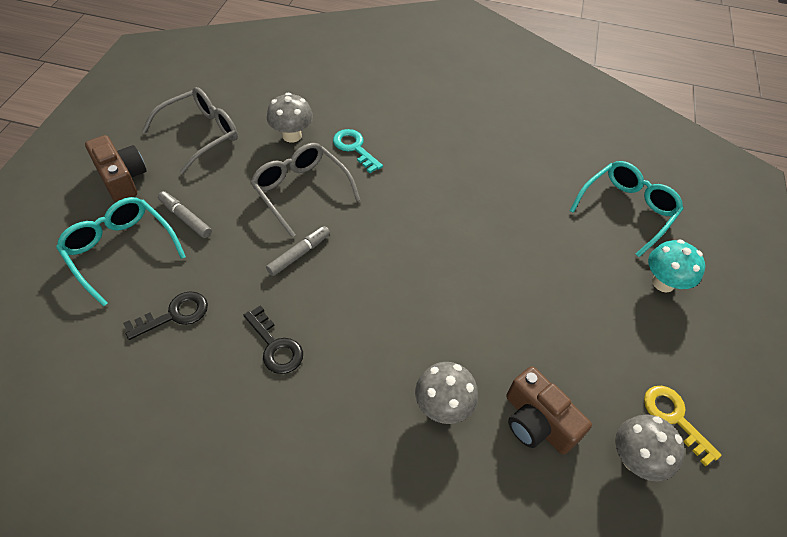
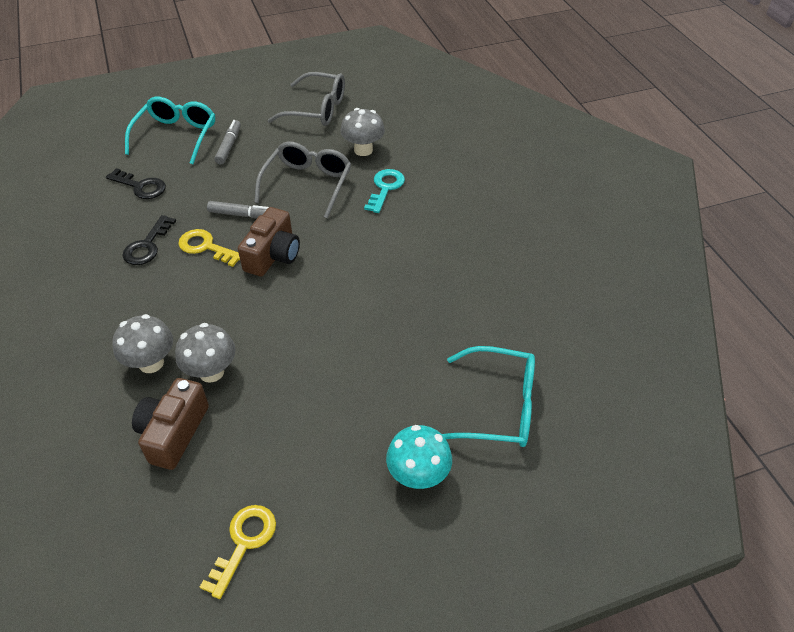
camera: 60 degrees right, 5 degrees down
(122, 178) = (240, 101): brown camera -> brown camera (273, 255)
(320, 300) = (206, 247): none -> yellow key
(635, 459) = (176, 523): grey mushroom -> grey mushroom (211, 372)

